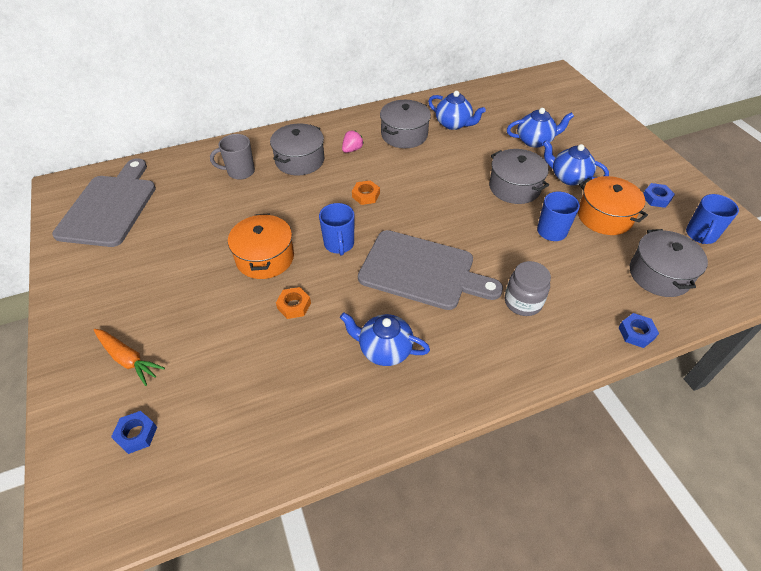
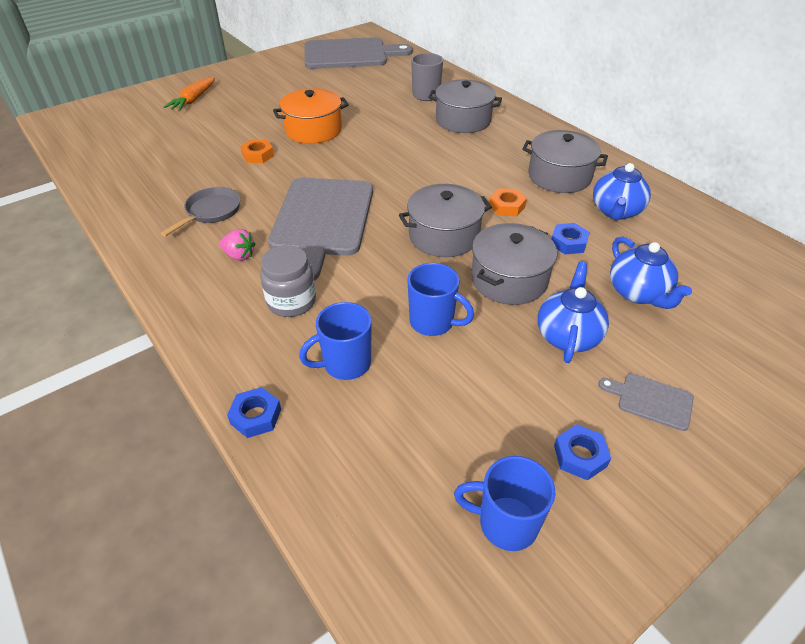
camera: 75 degrees right, 5 degrees down
(136, 434) = (128, 119): blue nut -> blue nut (568, 243)
(339, 244) = (345, 164): blue mug -> blue mug (345, 364)
(352, 149) = (503, 146): pink strawberry -> pink strawberry (239, 255)
(366, 195) = (428, 167): orange nut -> orange nut (507, 206)
(384, 350) = (211, 212): blue teapot -> grey pan
(604, 216) = (492, 381): orange pot -> none
(618, 163) = (651, 400): none -> grey cutting board
(659, 274) = (381, 450): grey pot -> grey pot (444, 236)

